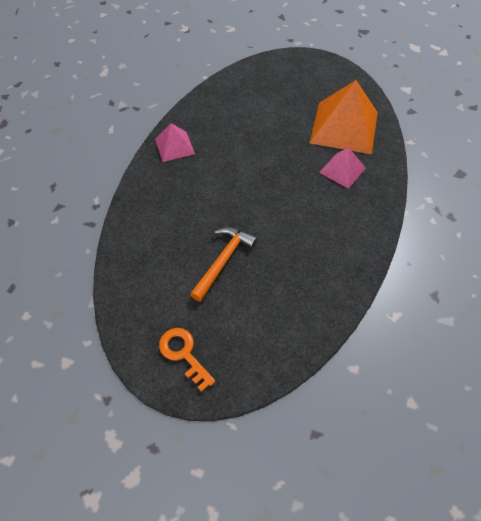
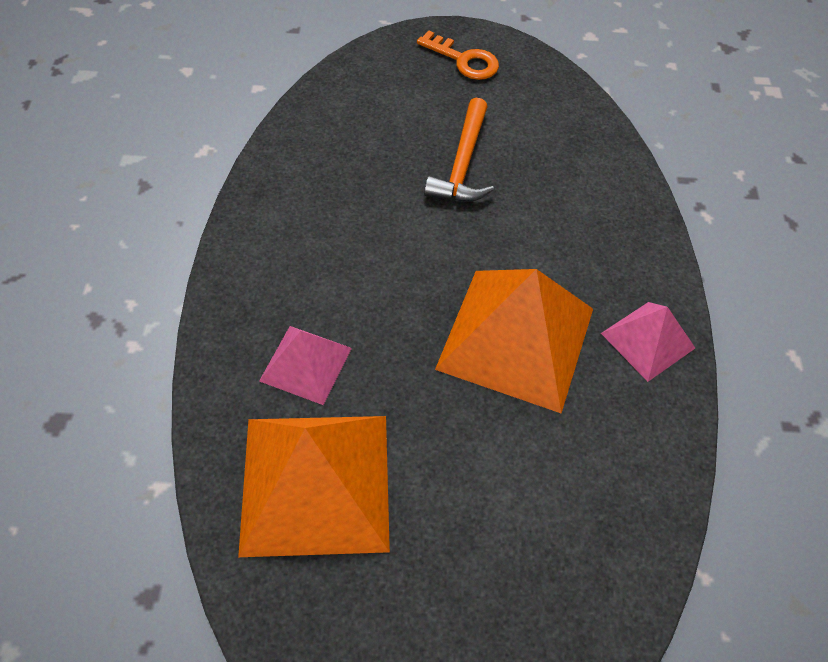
camera: 160 degrees right, 0 degrees up
(237, 160) = (516, 338): none -> orange pyramid

